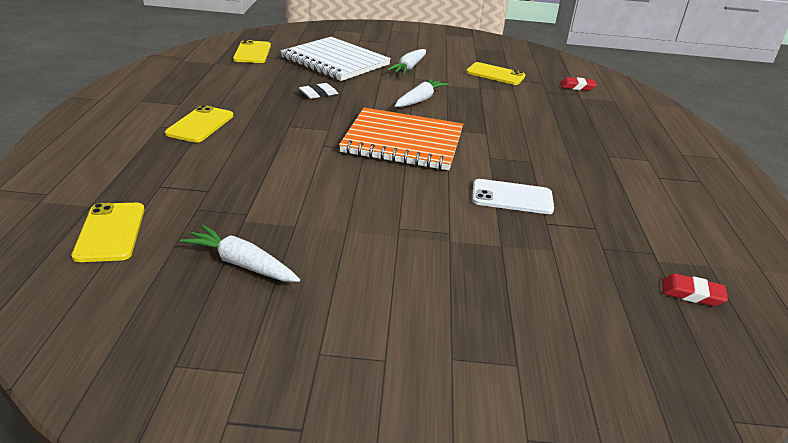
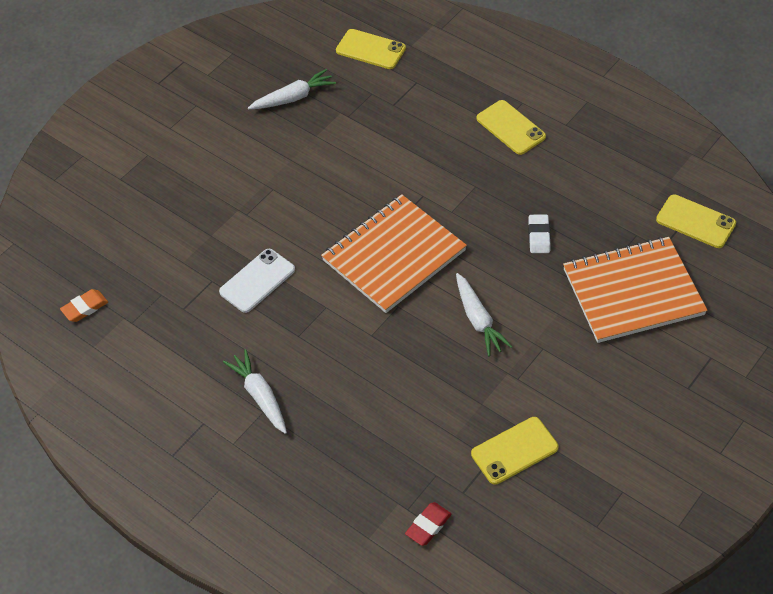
camera: 130 degrees right, 20 degrees up
(335, 61) = (633, 292): white notebook -> orange notebook
(409, 68) = (579, 361): white carrot -> white carrot (260, 396)
(692, 294) = (85, 308): red eraser -> orange eraser

